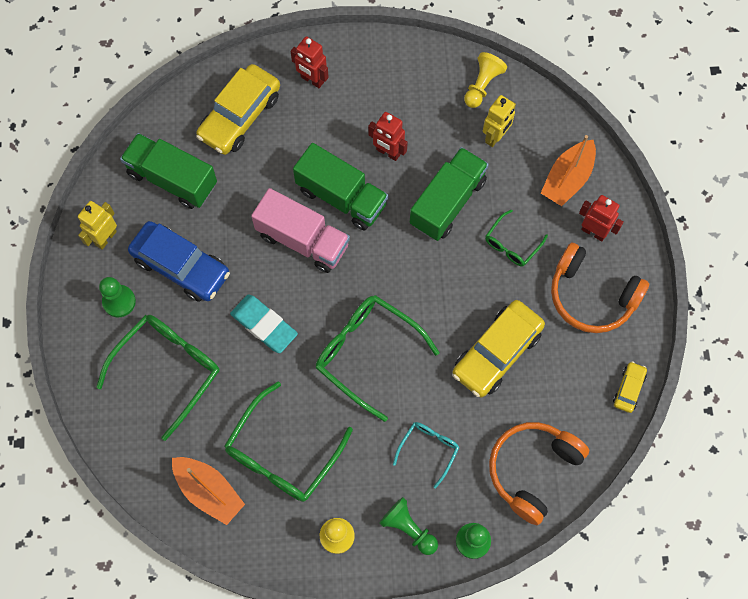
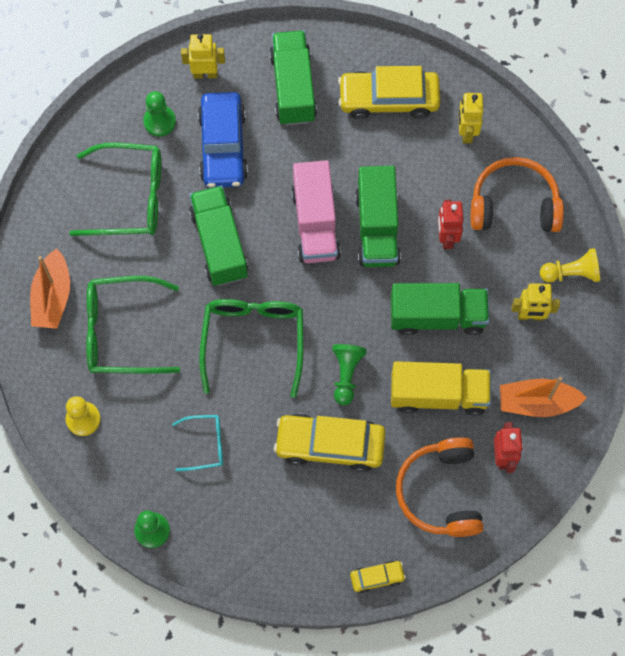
camera: 55 degrees right, 0 degrees up
(264, 325) = (219, 244): turquoise eraser -> green truck
(312, 80) = (466, 132): red robot -> yellow robot
(408, 528) = (127, 472): green pawn -> green pawn (346, 374)
(511, 244) = (438, 394): green glasses -> yellow truck
(532, 470) = (246, 541): orange headphones -> orange headphones (514, 205)

